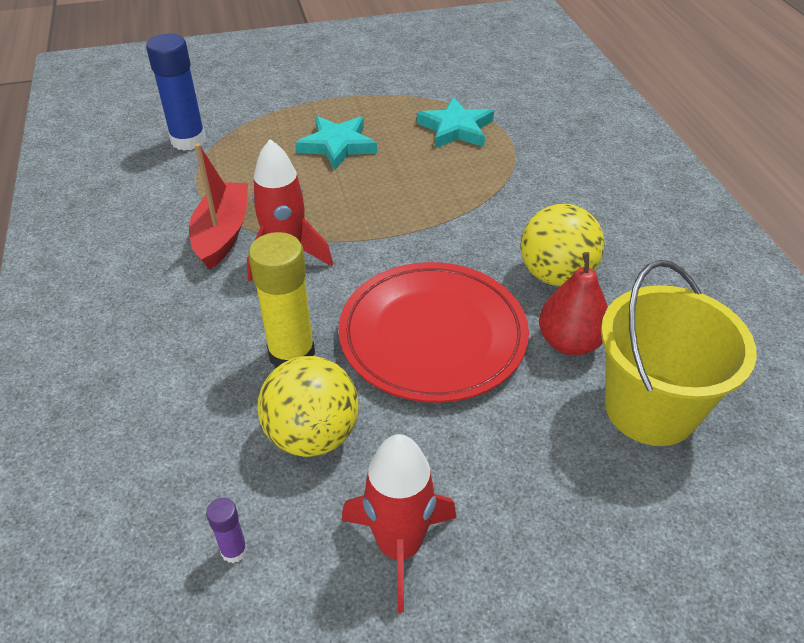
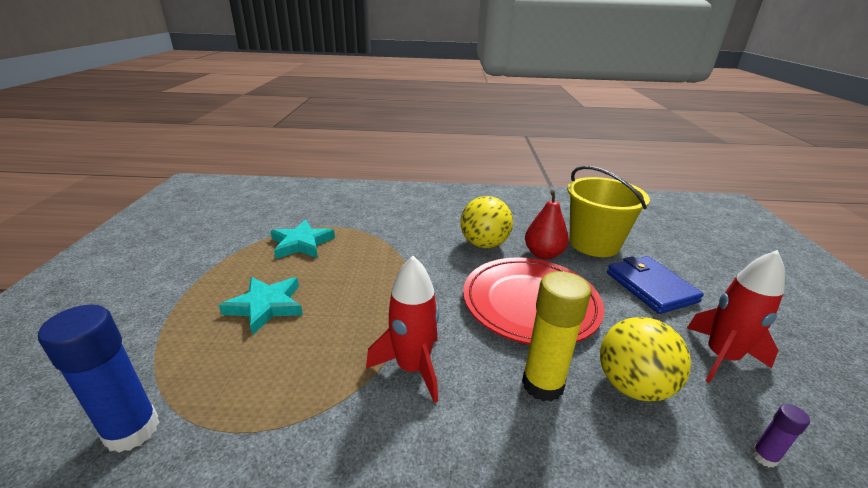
camera: 75 degrees left, 15 degrees down
(222, 234) = (350, 415): red boat -> none
(548, 480) = (651, 287): none -> blue wallet

